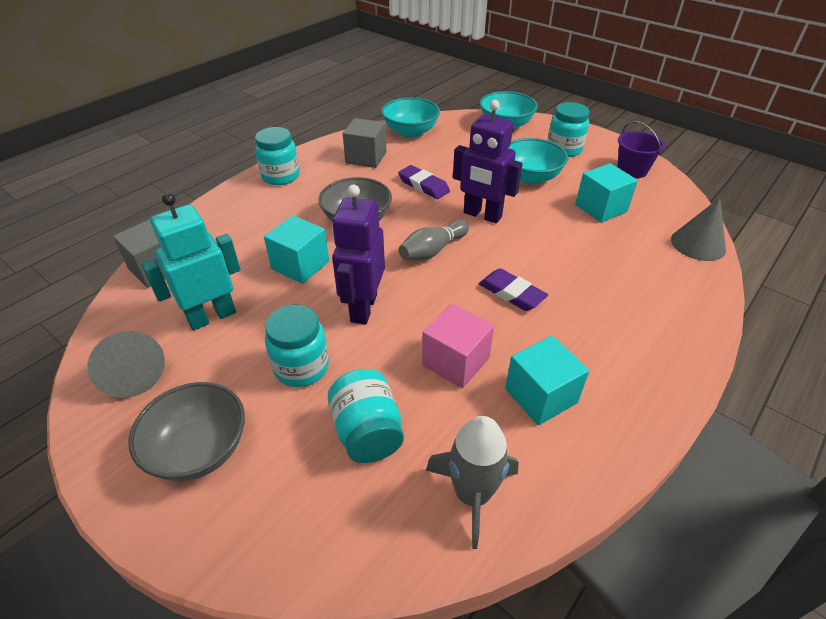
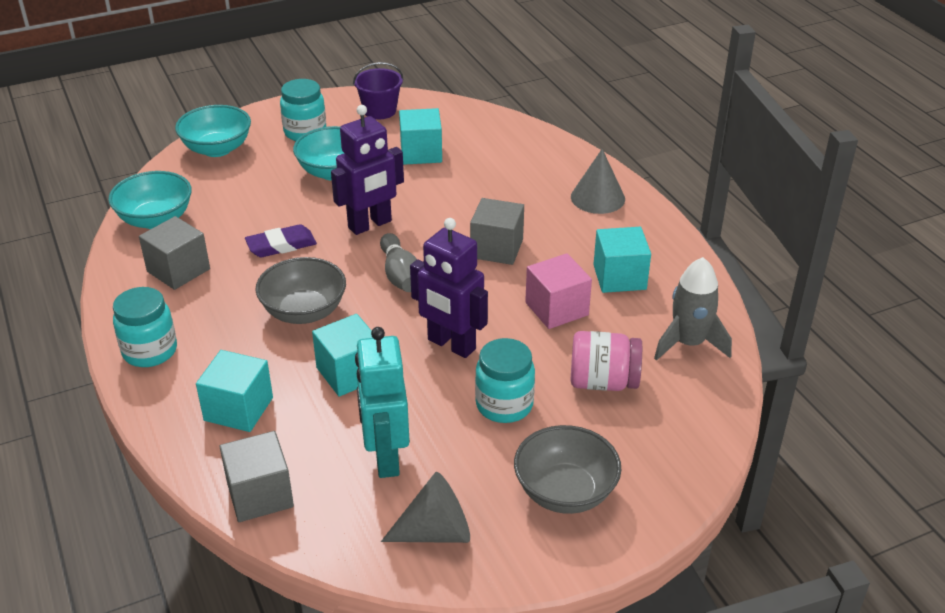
camera: 65 degrees left, 5 degrees down
(240, 229) = (238, 409): none -> turquoise cube
(367, 432) = (603, 382): turquoise jar -> pink jar
(512, 293) = (496, 248): purple eraser -> grey cube
(698, 244) = (510, 128): grey cone -> grey cone (597, 198)

